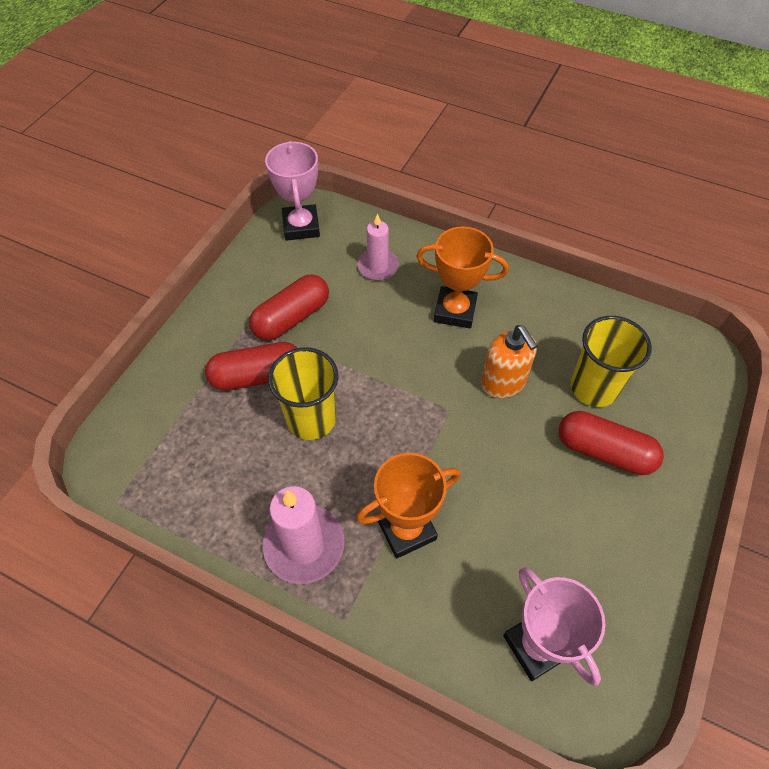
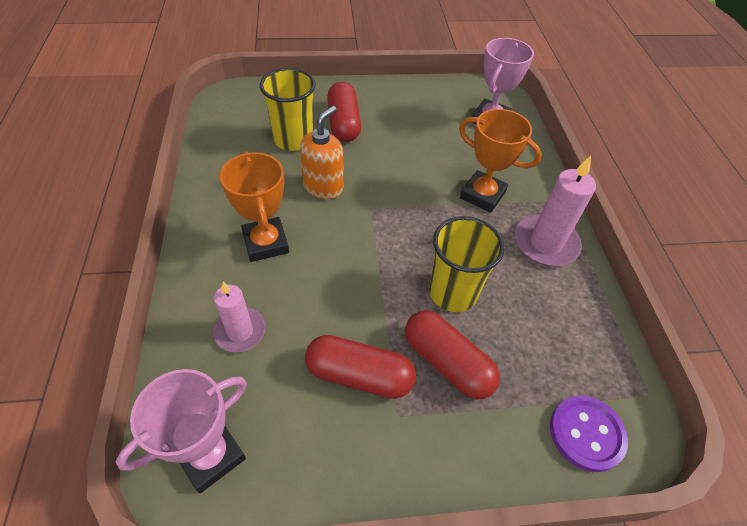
camera: 125 degrees left, 5 degrees down
(136, 430) = (586, 434): none -> purple button

